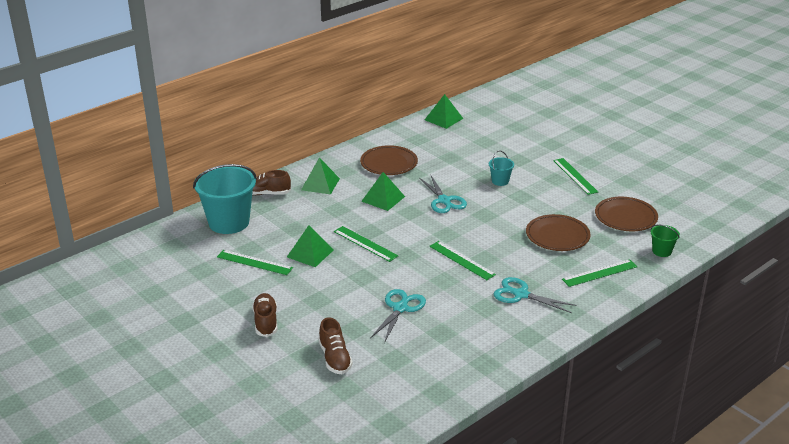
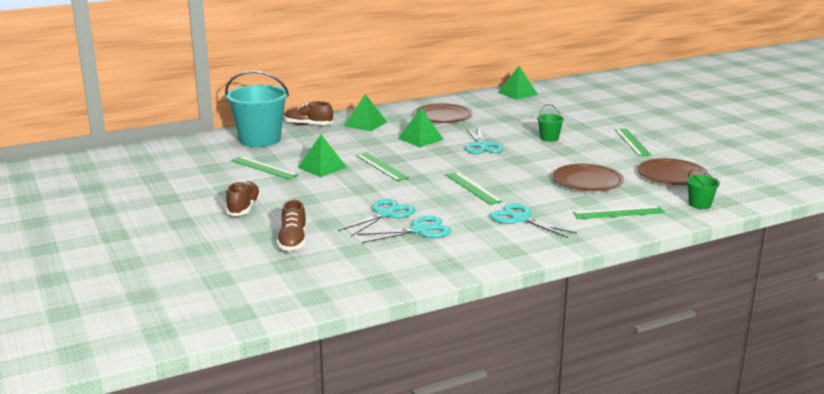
camera: 15 degrees right, 10 degrees down
(440, 324) = (419, 230): none -> turquoise scissors
(500, 181) = (549, 138): turquoise bucket -> green bucket

